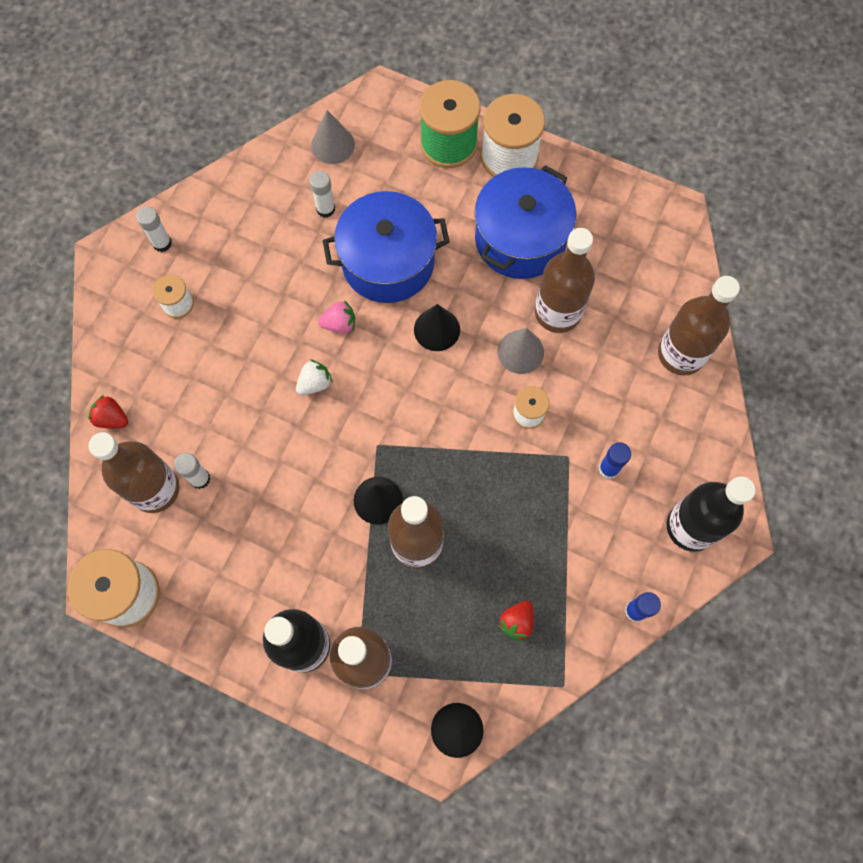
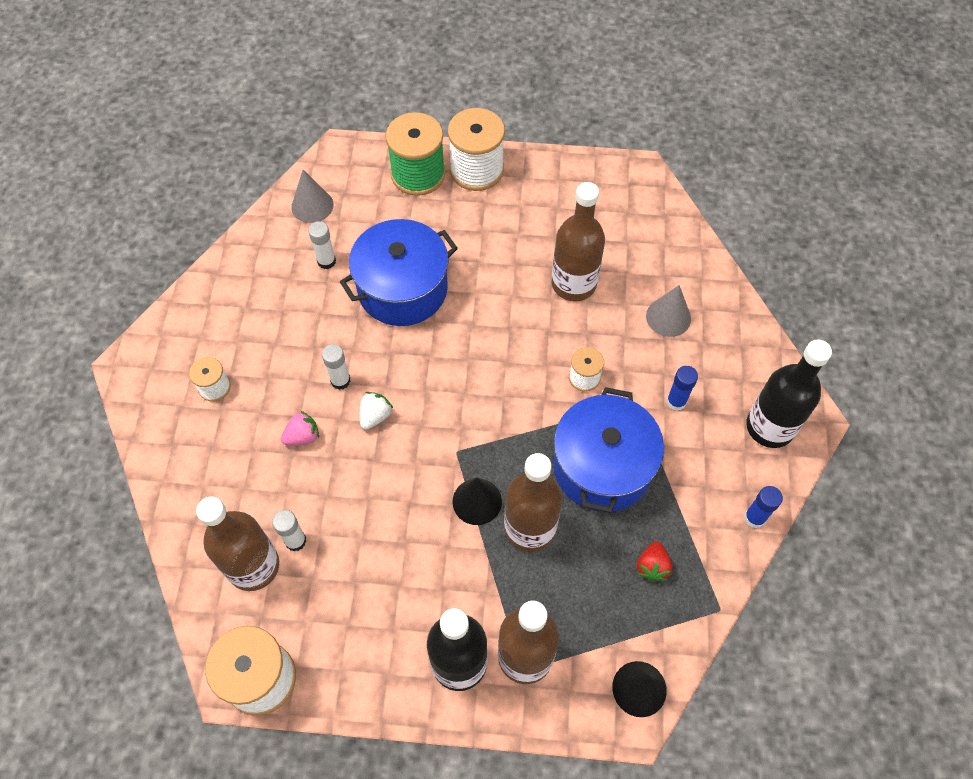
camera: 20 degrees left, 10 degrees down
(112, 418) = (185, 514): red strawberry -> none
(162, 243) = (179, 338): white glue stick -> white glue stick (340, 380)
(339, 324) = (378, 356): pink strawberry -> pink strawberry (302, 436)
(437, 329) = (471, 332): black cone -> none
(520, 239) = (515, 233): blue pot -> blue pot (602, 466)
(520, 352) = (555, 327): grey cone -> grey cone (668, 317)
(681, 354) = (696, 285): brown bottle -> none

